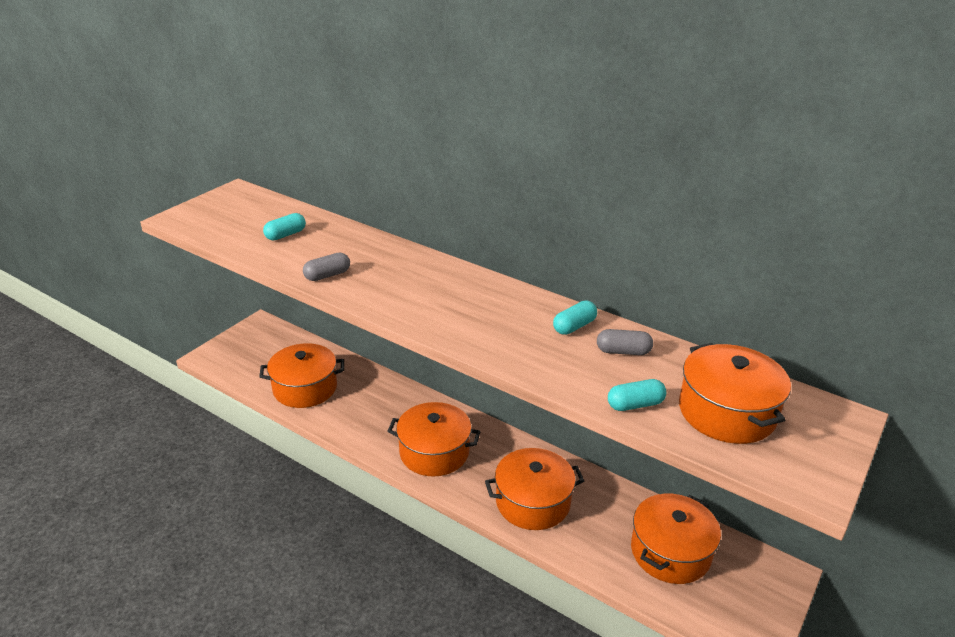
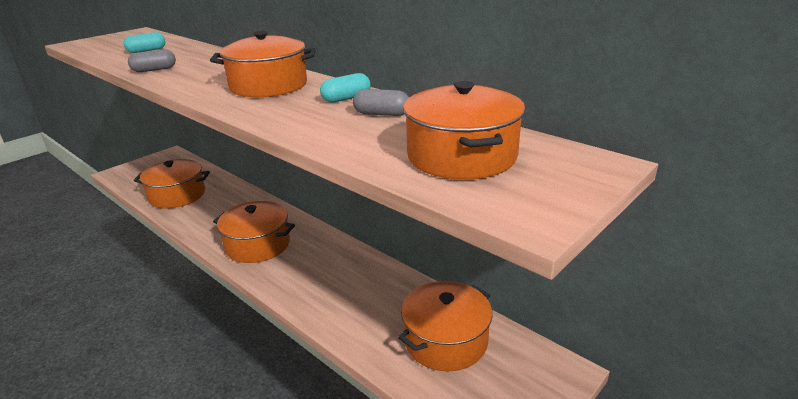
camera: 10 degrees right, 5 degrees down
(533, 502) = (327, 288): orange pot -> orange pot (268, 86)
(635, 404) = (363, 148): turquoise capsule -> none

